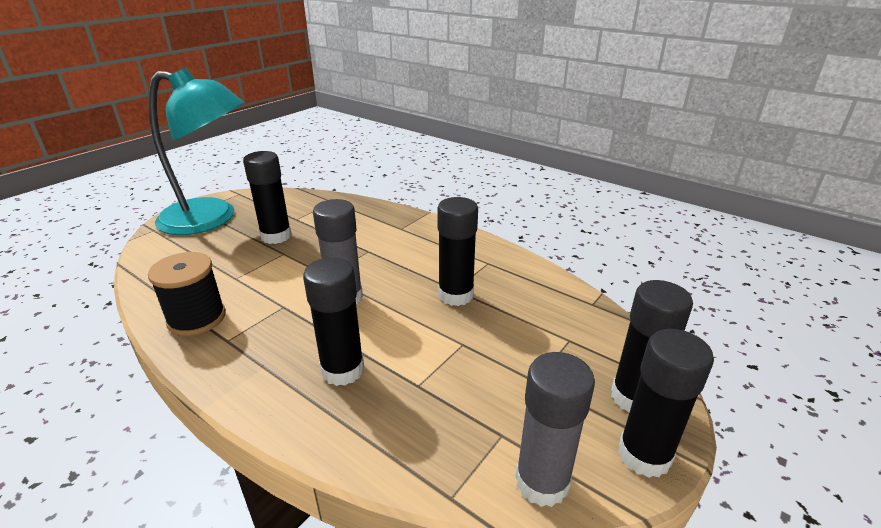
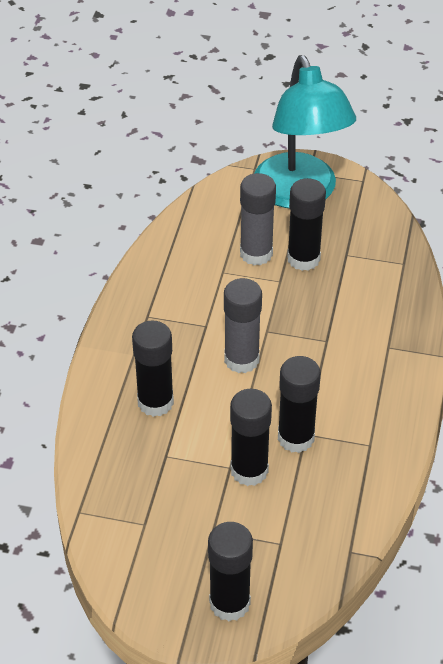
camera: 65 degrees right, 15 degrees up
(197, 318) = (159, 282): black spool -> none
(542, 482) = (114, 558): grey glue stick -> grey glue stick (256, 253)
(644, 455) = (169, 617): black glue stick -> black glue stick (249, 470)

